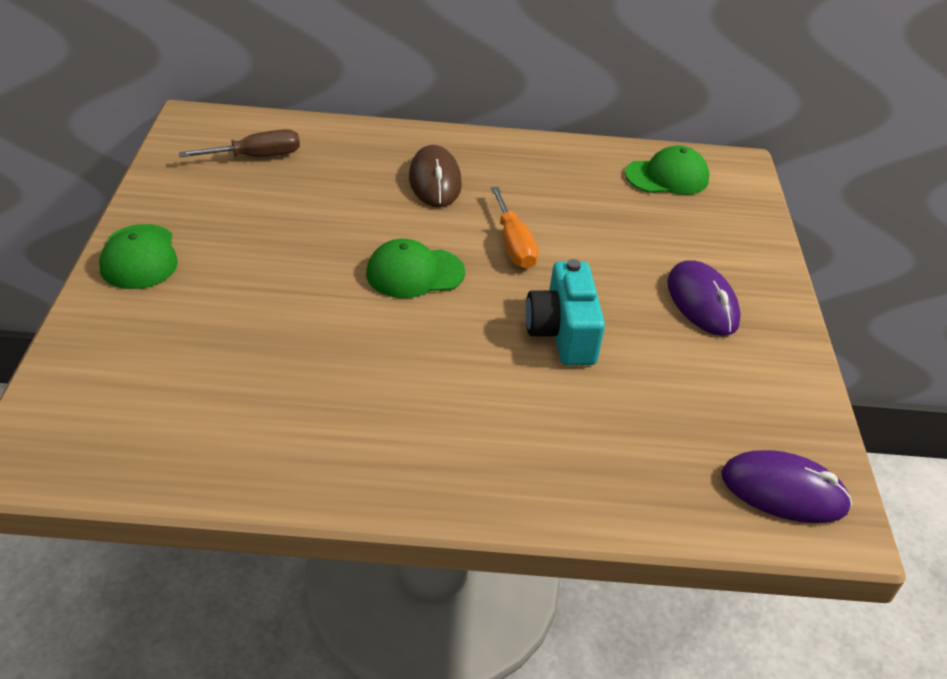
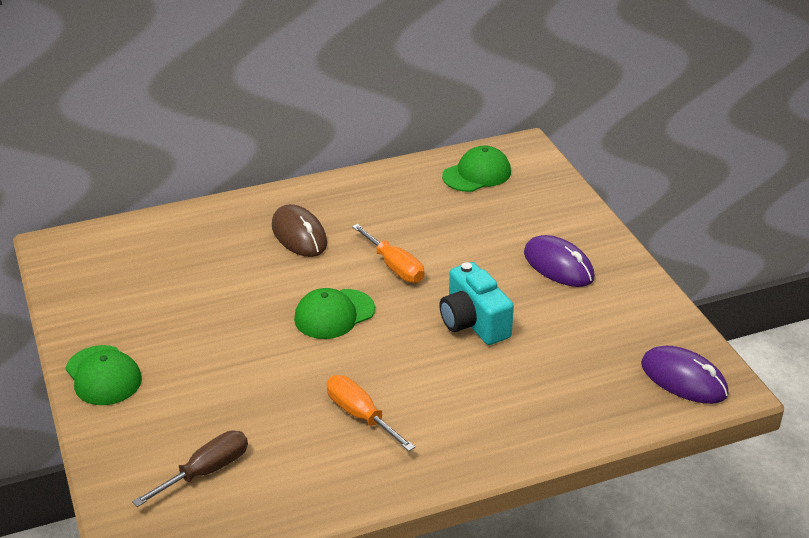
camera: 20 degrees left, 5 degrees down
(256, 156) = (136, 261): brown screwdriver -> brown screwdriver (206, 471)
(367, 393) = (360, 415): none -> orange screwdriver
(783, 491) = (683, 379): purple mouse -> purple mouse turned 45 degrees clockwise

